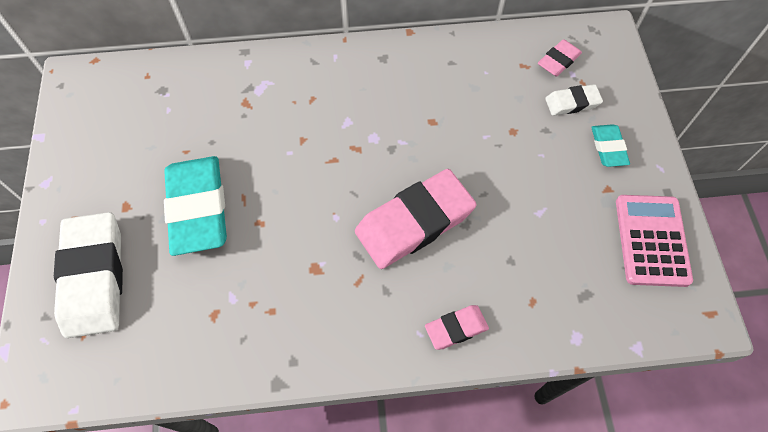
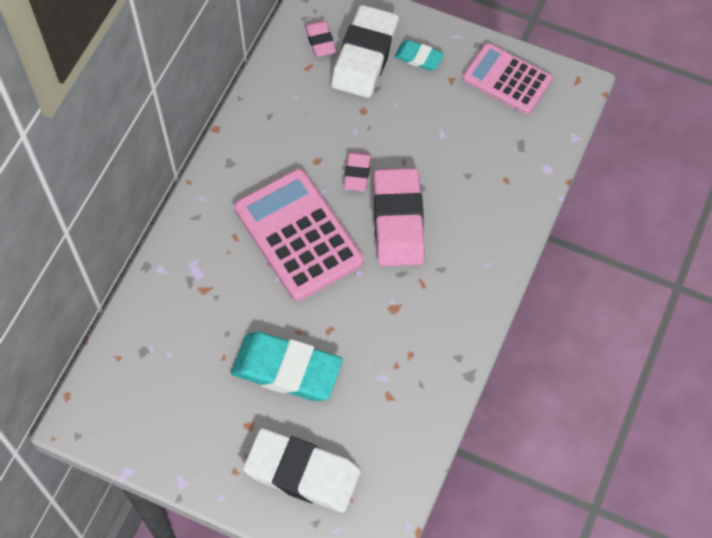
camera: 60 degrees left, 0 degrees up
(344, 146) = (298, 235): none -> pink calculator
(456, 328) = (497, 239): pink eraser -> pink eraser (357, 173)
(572, 103) = (365, 56): white eraser -> white eraser, size x2.02

